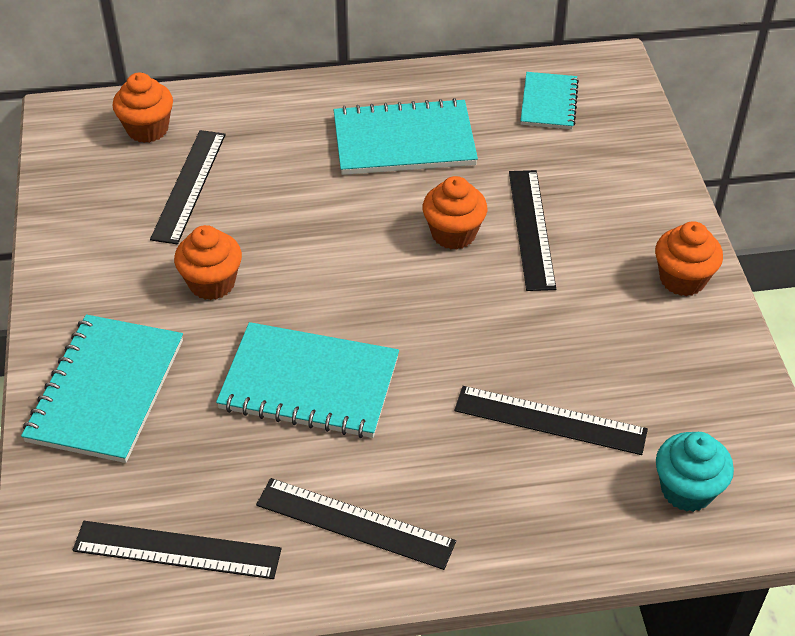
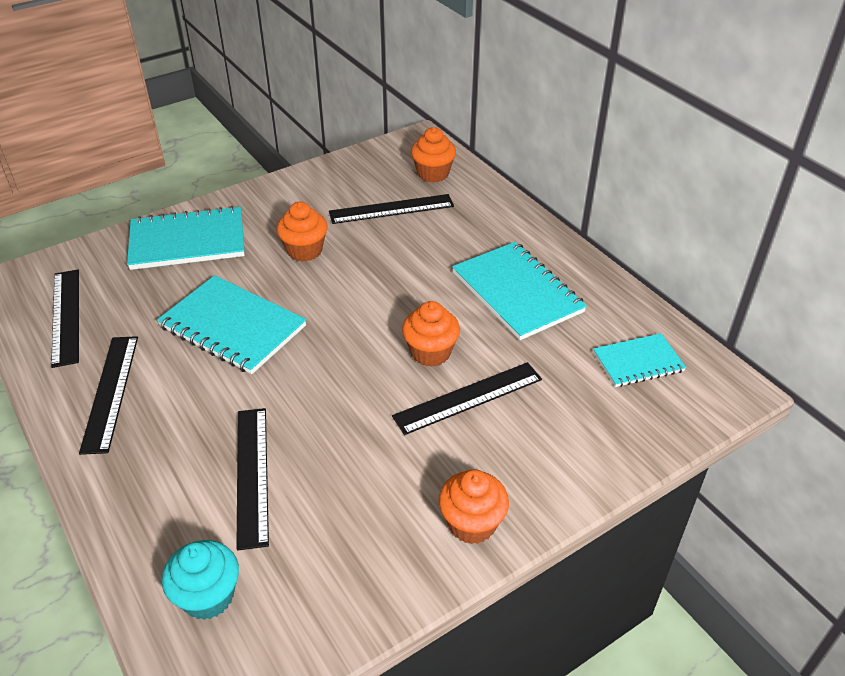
camera: 65 degrees right, 5 degrees down
(309, 383) = (232, 327): turquoise notebook -> turquoise notebook turned 45 degrees counterclockwise

